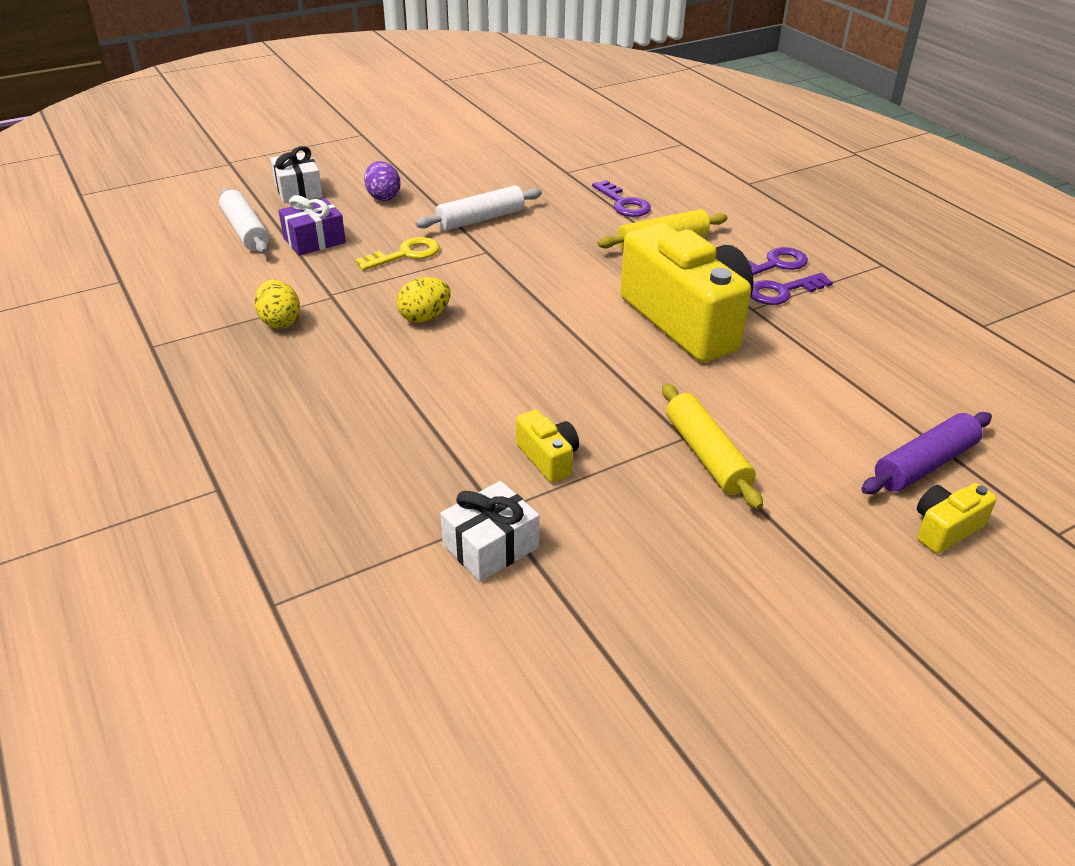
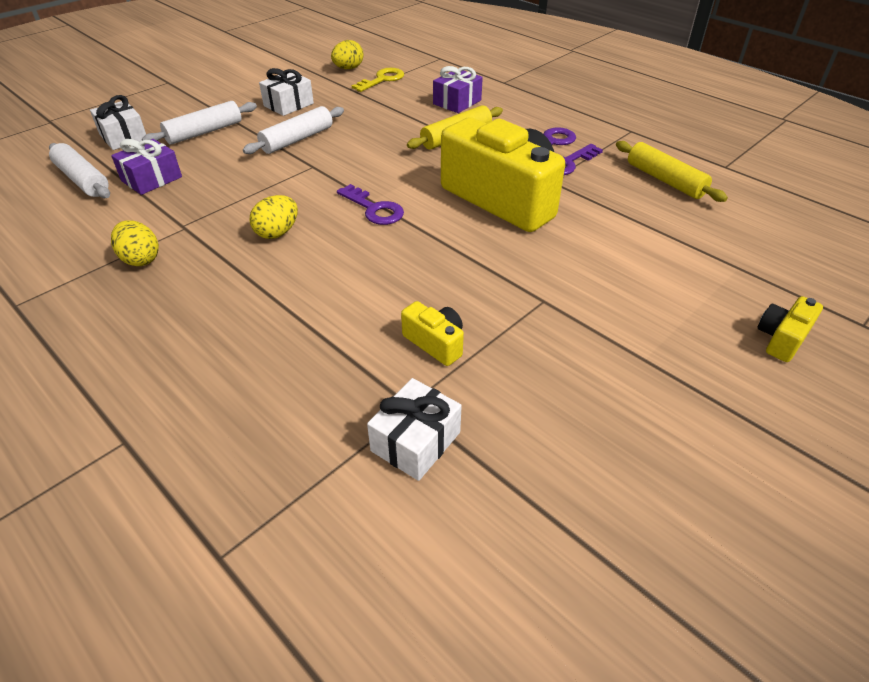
camera: 15 degrees left, 5 degrees up
(383, 197) = (204, 132): purple egg -> white rolling pin
(405, 254) = (241, 179): yellow key -> yellow key (382, 80)
(484, 178) = (288, 105): none -> white gift
(568, 143) = (348, 68): none -> yellow egg
(623, 203) = (412, 110): purple key -> purple key (374, 209)
(681, 200) = (457, 102): none -> purple gift
(707, 455) = (568, 313): yellow rolling pin -> yellow rolling pin (665, 180)
(924, 464) = (739, 287): purple rolling pin -> none

